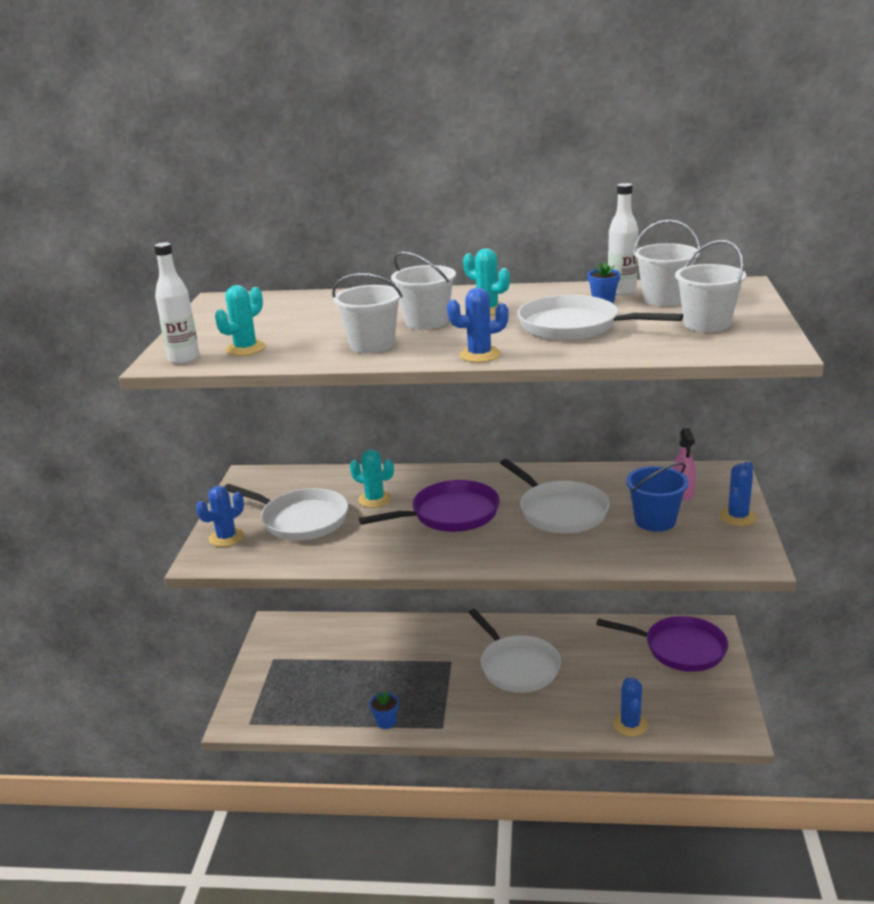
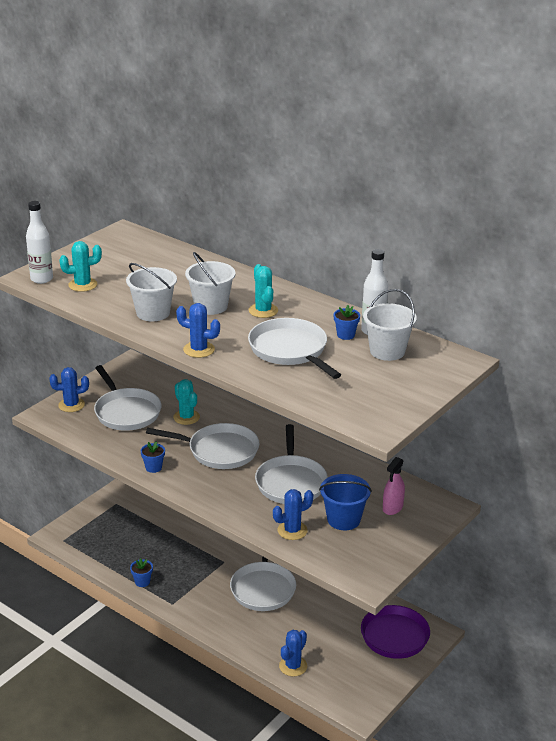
camera: 30 degrees right, 5 degrees up
(400, 557) = (153, 467): none -> blue flower pot
(450, 514) = (219, 451): purple pan -> white pan
(707, 324) = (374, 386): white bucket -> none
(738, 517) = (404, 544): blue cactus -> blue cactus (292, 530)

